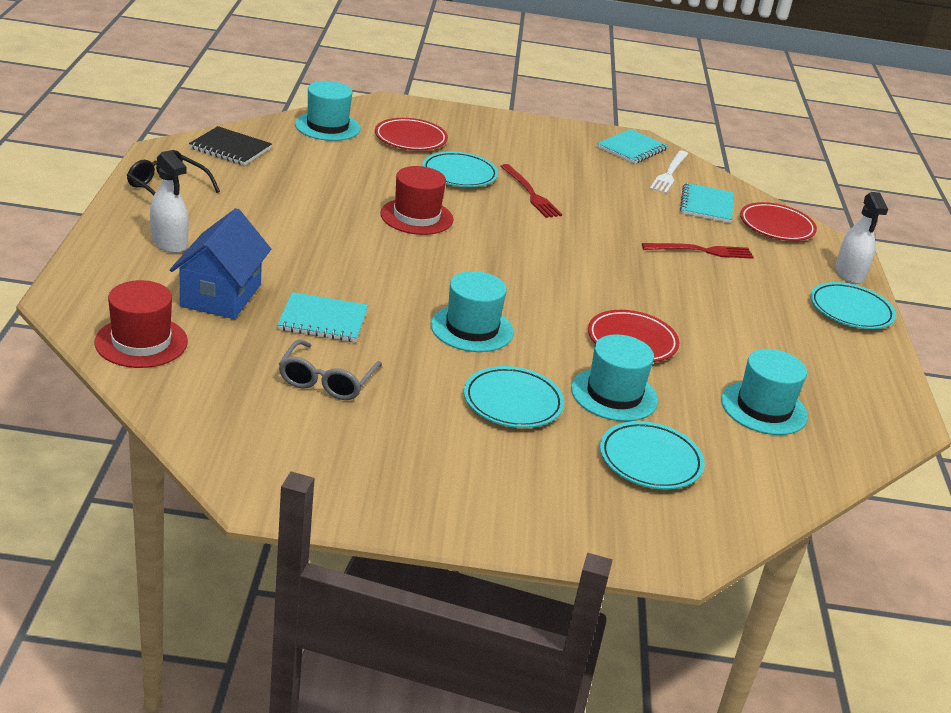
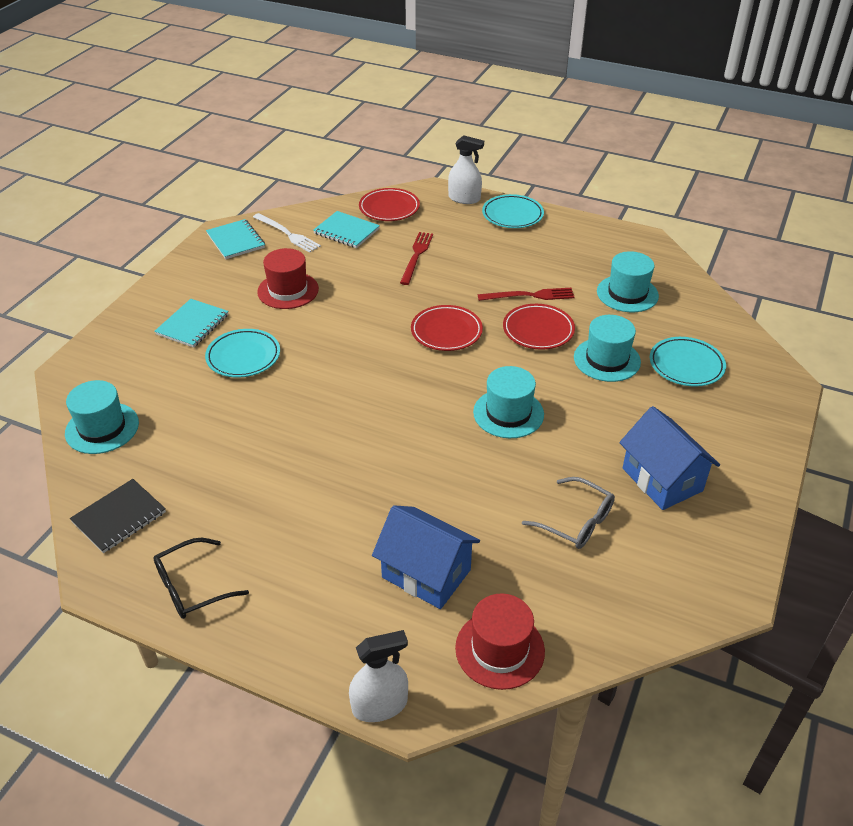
camera: 65 degrees left, 10 degrees up
(169, 243) = (314, 601): white spray bottle -> white spray bottle (379, 705)
(323, 320) = (481, 506): turquoise notebook -> turquoise notebook (193, 325)
(410, 139) = (157, 372): red plate -> red plate (446, 331)
(416, 217) = (315, 404): red hat -> red hat (288, 290)
(422, 441) = (662, 479): none -> blue house
(512, 402) = (613, 416): turquoise plate -> none
(530, 193) = (295, 321): red fork -> red fork (529, 295)

